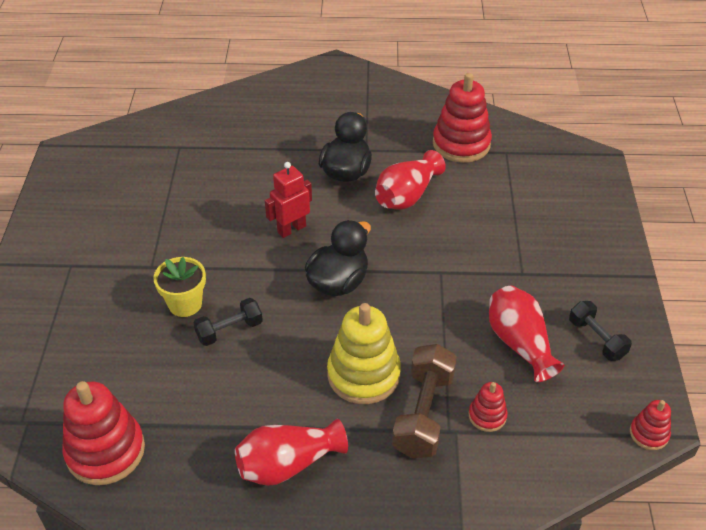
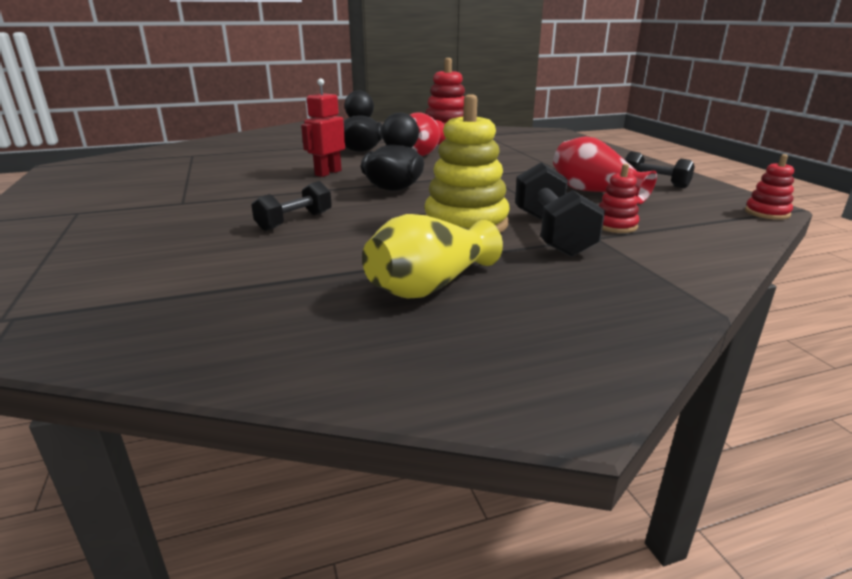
camera: 20 degrees left, 20 degrees down
(105, 451) = (154, 320): red stacking toy -> none
(185, 304) = (232, 215): yellow flower pot -> none
(288, 464) = (430, 285): red vase -> yellow vase
(423, 413) = (552, 233): brown dumbbell -> black dumbbell

